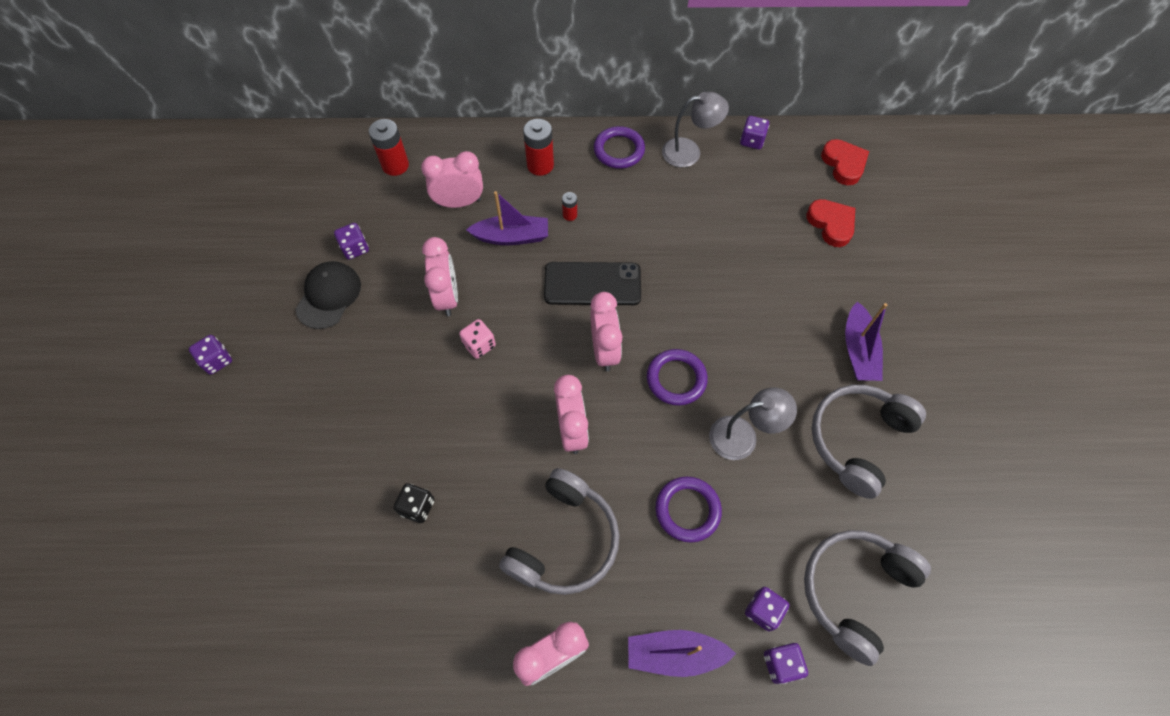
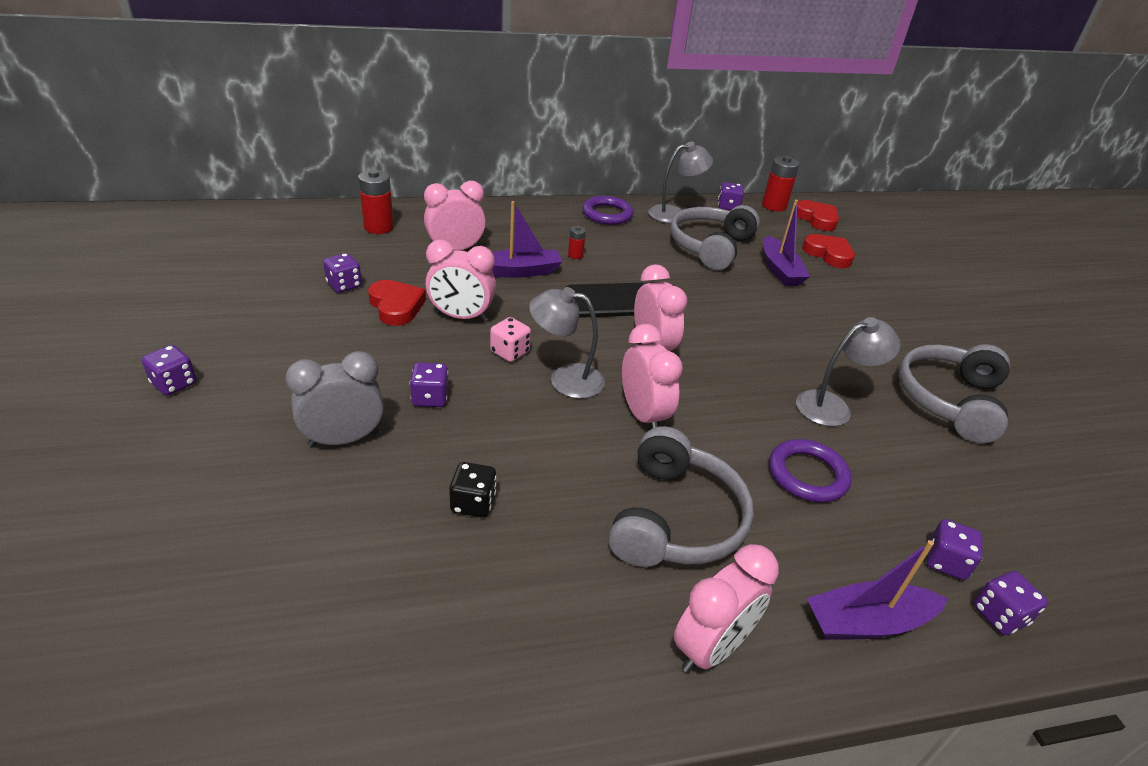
camera: 15 degrees left, 25 degrees down
(329, 296) = (318, 322): black cap -> none
(334, 432) = (344, 439): none -> grey clock
(394, 279) = (396, 306): none -> red heart
(405, 394) = (430, 398): none -> purple dice
(447, 297) = (461, 317): pink clock -> pink clock turned 120 degrees clockwise
(518, 381) = (565, 379): none -> grey lamp
(540, 165) = (533, 224): red battery -> red battery (774, 206)
(676, 379) = (739, 366): purple ring -> none
(854, 591) = (1032, 530): grey headphones -> grey headphones (710, 247)
(858, 350) = (906, 335): purple boat -> purple boat (780, 270)

